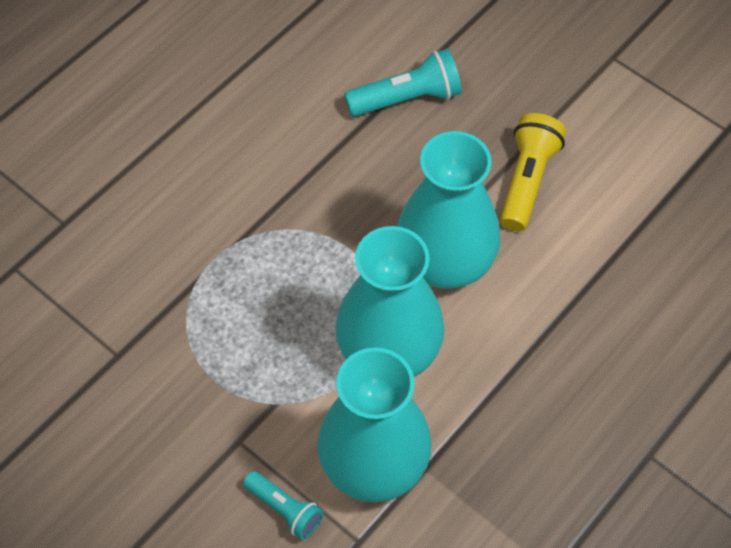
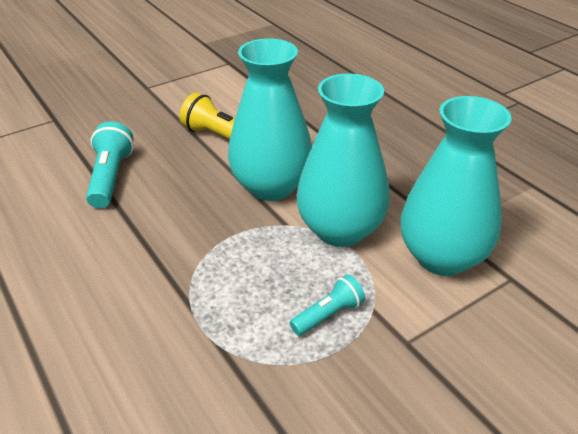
camera: 75 degrees left, 20 degrees down
(284, 509) = (481, 321): turquoise flashlight -> turquoise flashlight (328, 315)

